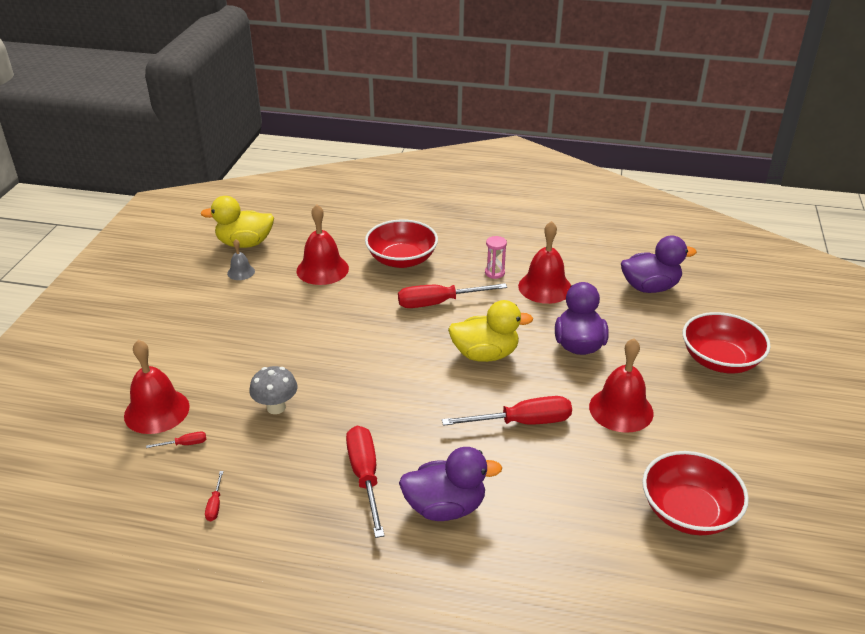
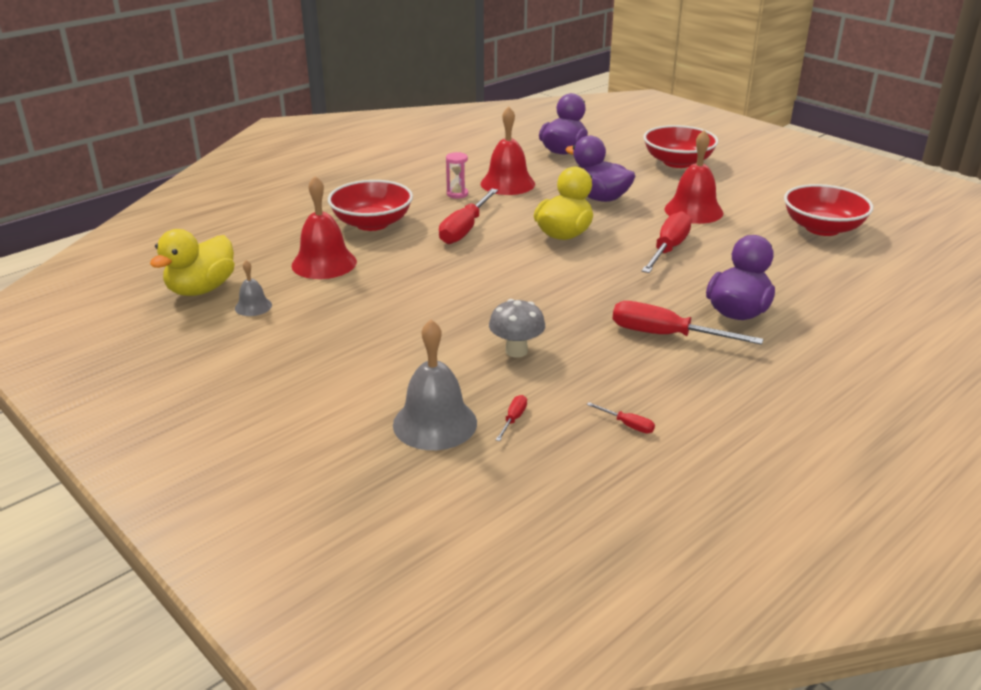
camera: 55 degrees left, 5 degrees down
(156, 411) = (435, 423): red bell -> grey bell

